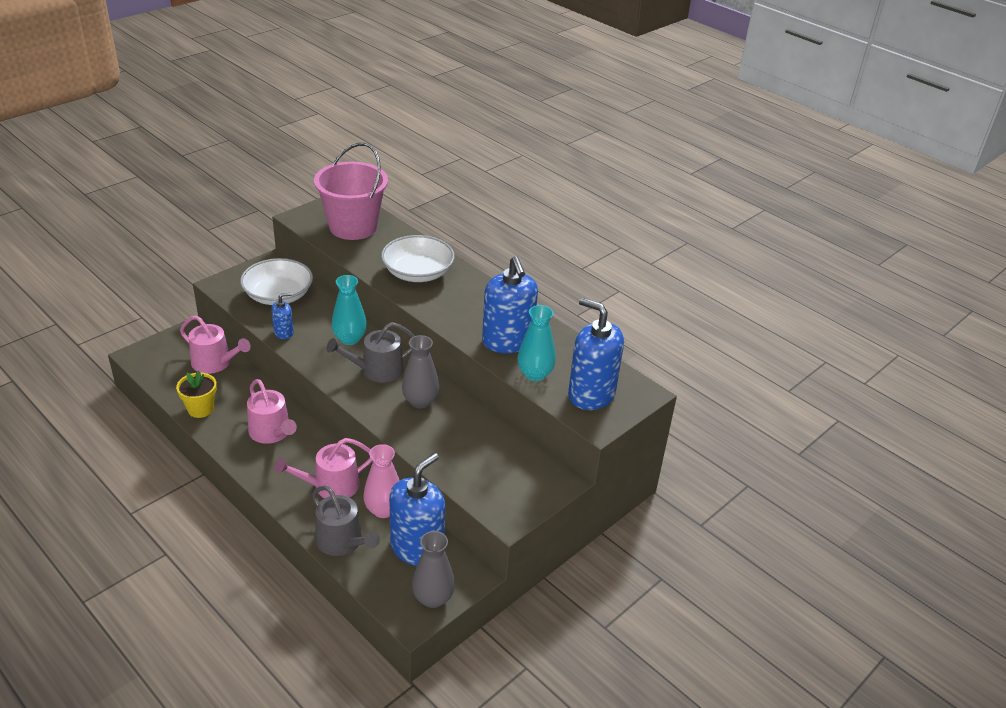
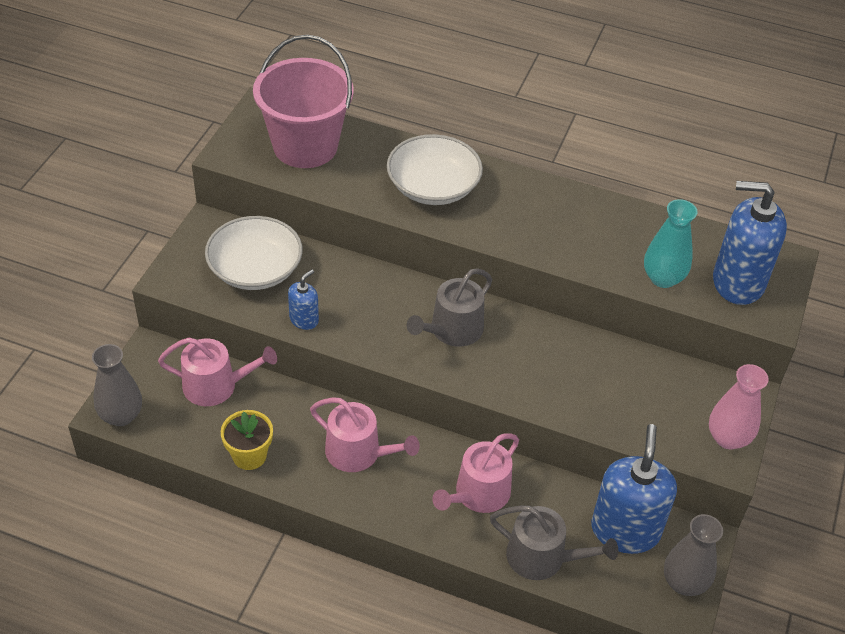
camera: 25 degrees left, 10 degrees up
(350, 339) = (388, 299): turquoise vase -> none
(383, 510) = (556, 499): pink vase -> pink vase (728, 438)
(420, 401) = (530, 353): grey vase -> grey vase (121, 415)
(507, 341) = (603, 246): blue soap dispenser -> none

